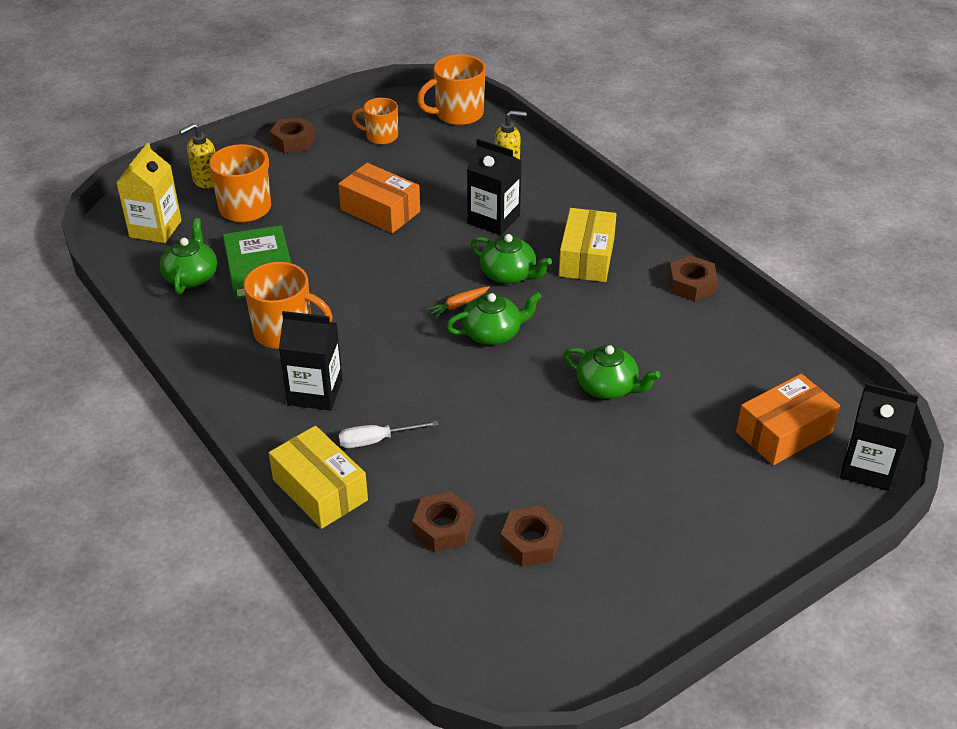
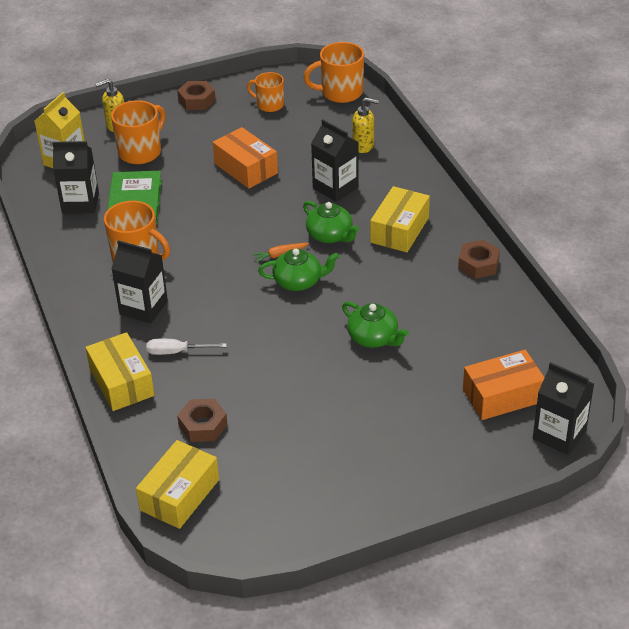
camera: 15 degrees right, 0 degrees up
(191, 276) = (80, 203): green teapot -> black carton
(446, 623) = (180, 495): none -> yellow box
(531, 542) = (265, 447): brown nut -> none

